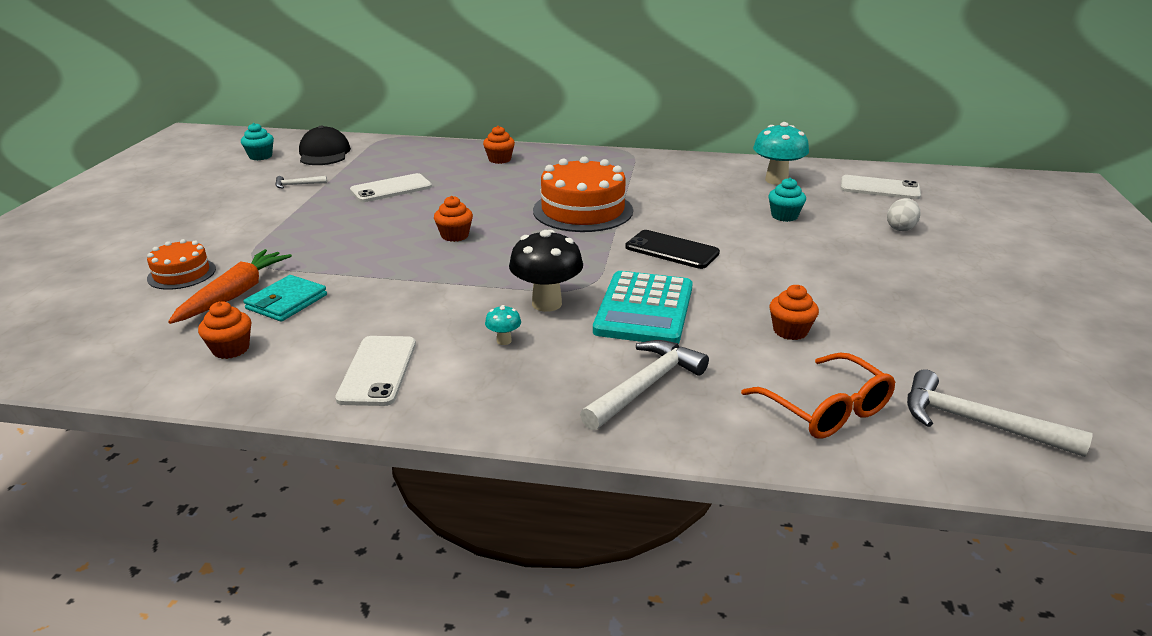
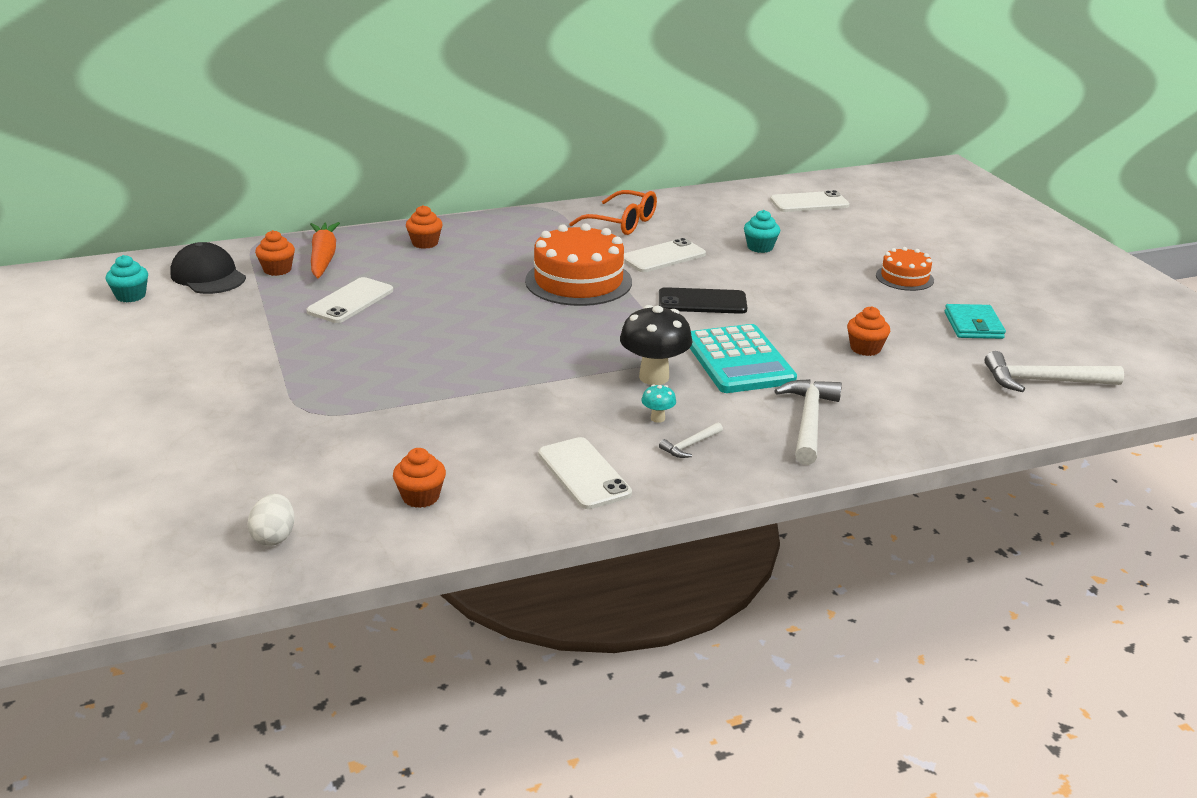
camera: 30 degrees left, 0 degrees up
(181, 274) = (252, 445): orange cake -> orange cake (904, 278)
(235, 294) = (345, 449): orange carrot -> orange carrot (323, 258)
(286, 302) = (410, 441): turquoise wallet -> turquoise wallet (973, 325)
(297, 185) = (233, 320): white hammer -> white hammer (690, 445)
(455, 235) = (487, 335): orange cupcake -> orange cupcake (277, 270)
(682, 206) = (663, 256): none -> white phone
(776, 180) = (717, 212): turquoise mushroom -> none
(826, 410) = (946, 401): orange glasses -> orange glasses (622, 223)
(900, 228) = (860, 238): white egg -> white egg (274, 537)

